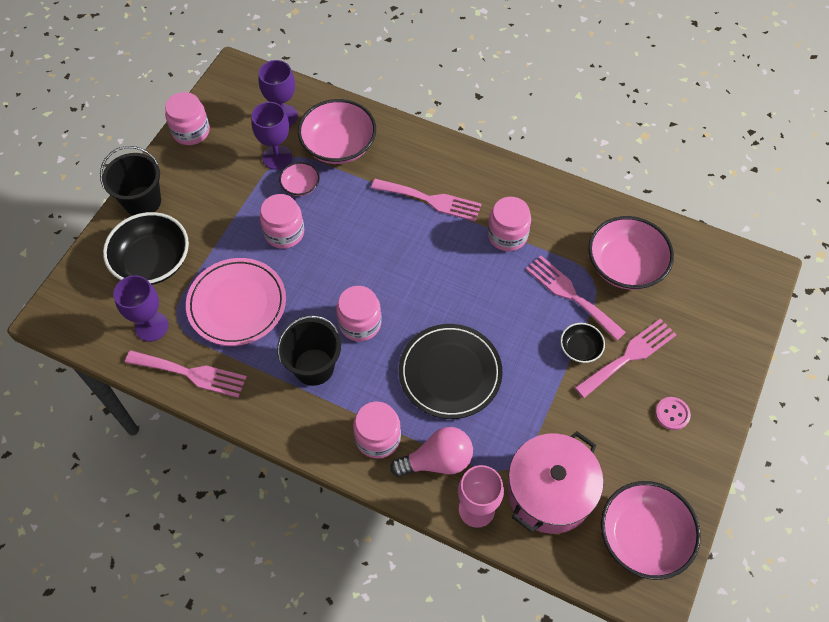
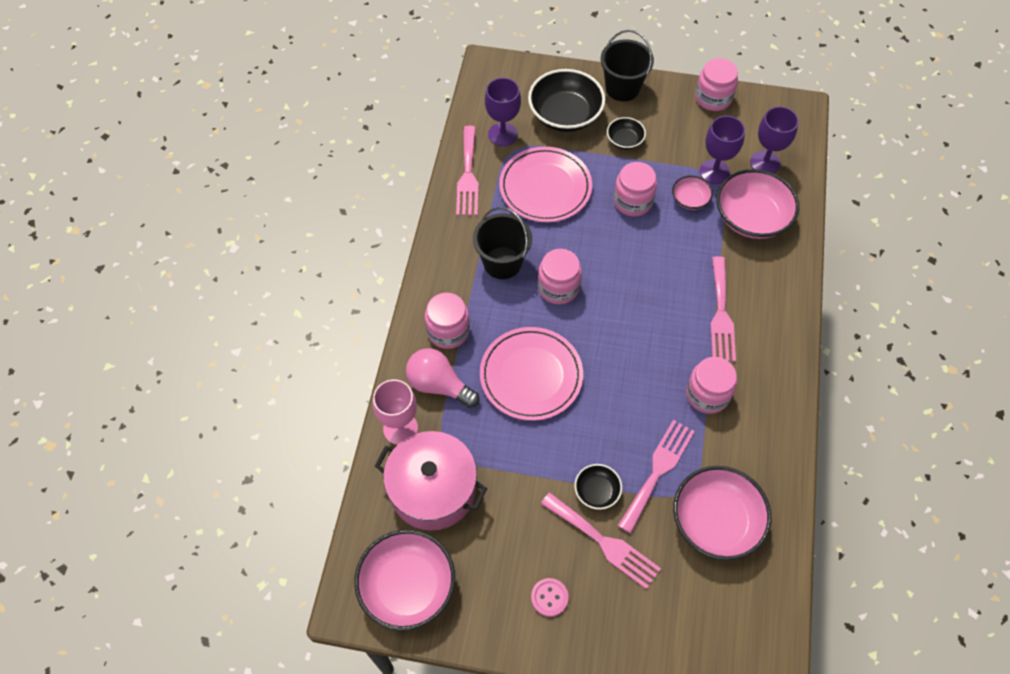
camera: 75 degrees right, 0 degrees up
(209, 218) = (624, 140): none -> black bowl
(437, 461) = (439, 385): pink light bulb -> pink light bulb turned 150 degrees clockwise
(450, 373) = (531, 375): black plate -> pink plate

